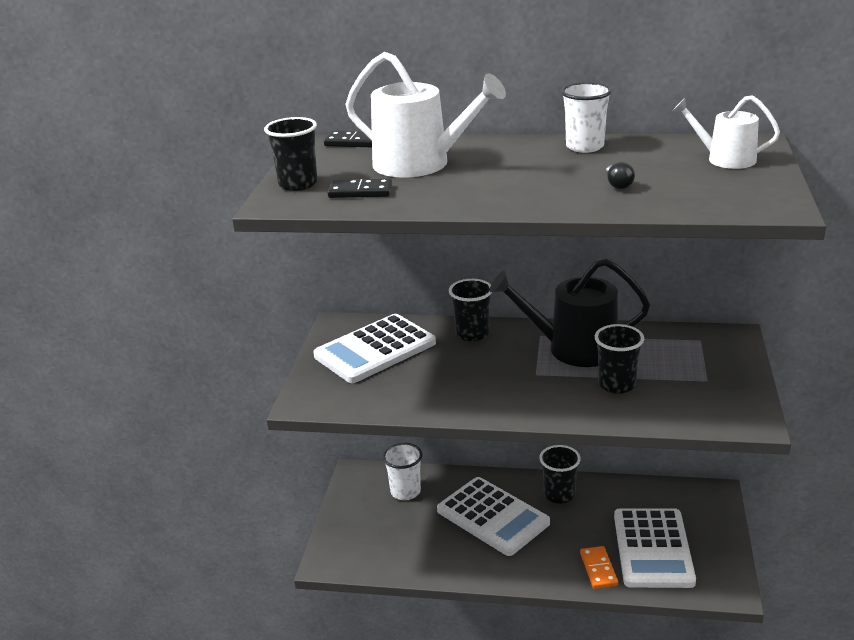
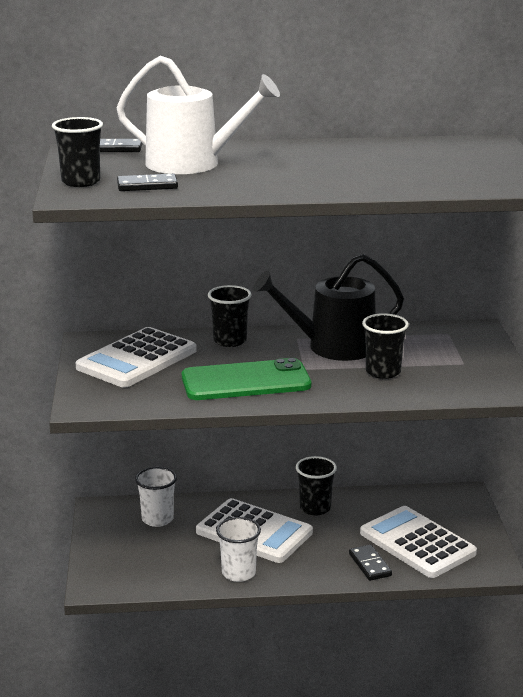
camera: 15 degrees left, 5 degrees down
(472, 385) = (246, 381): none -> green phone
(585, 147) = (341, 147): white cup -> white cup (238, 573)
(598, 569) = (369, 565): orange domino -> black domino
(618, 185) = (385, 174): black light bulb -> none
(653, 548) = (417, 543): white calculator -> white calculator turned 150 degrees clockwise
(725, 159) = (470, 153): white watering can -> none

